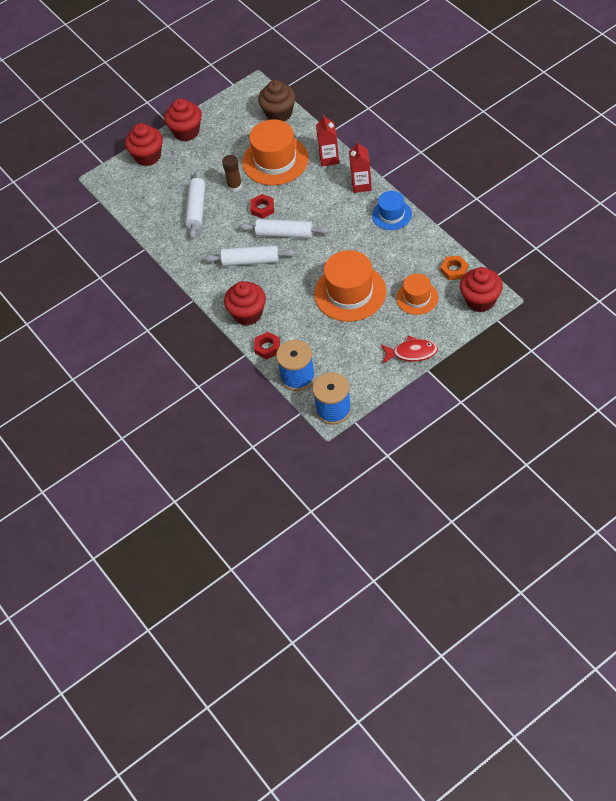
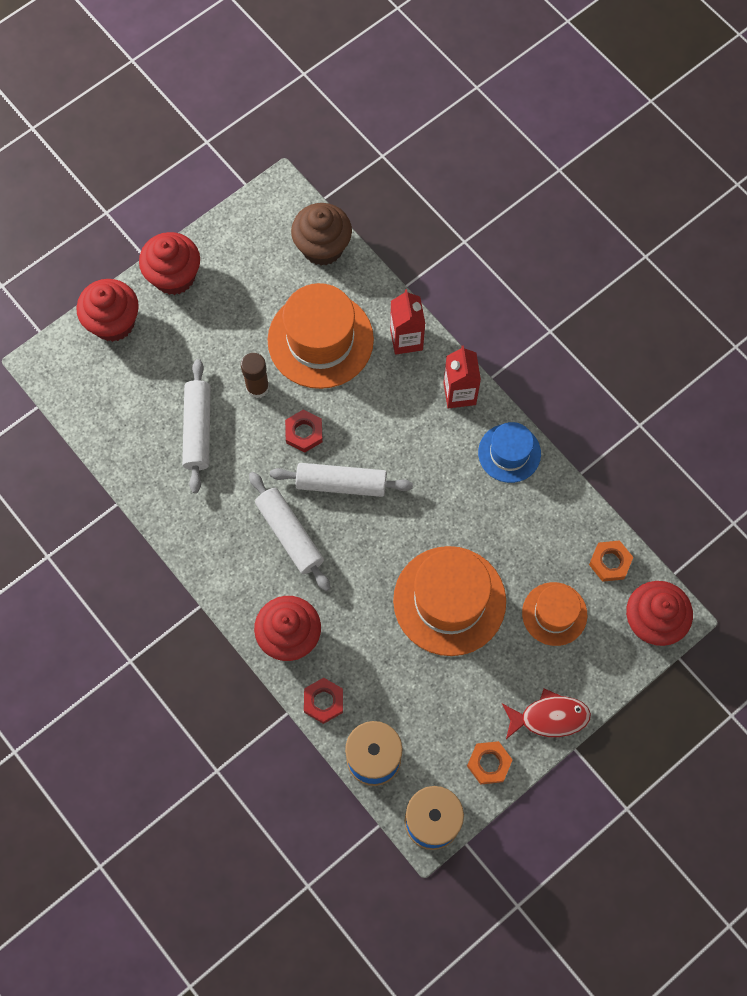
camera: 10 degrees left, 15 degrees up
(250, 261) = (289, 534): white rolling pin -> white rolling pin turned 60 degrees clockwise
(371, 378) = (489, 763): none -> orange nut

